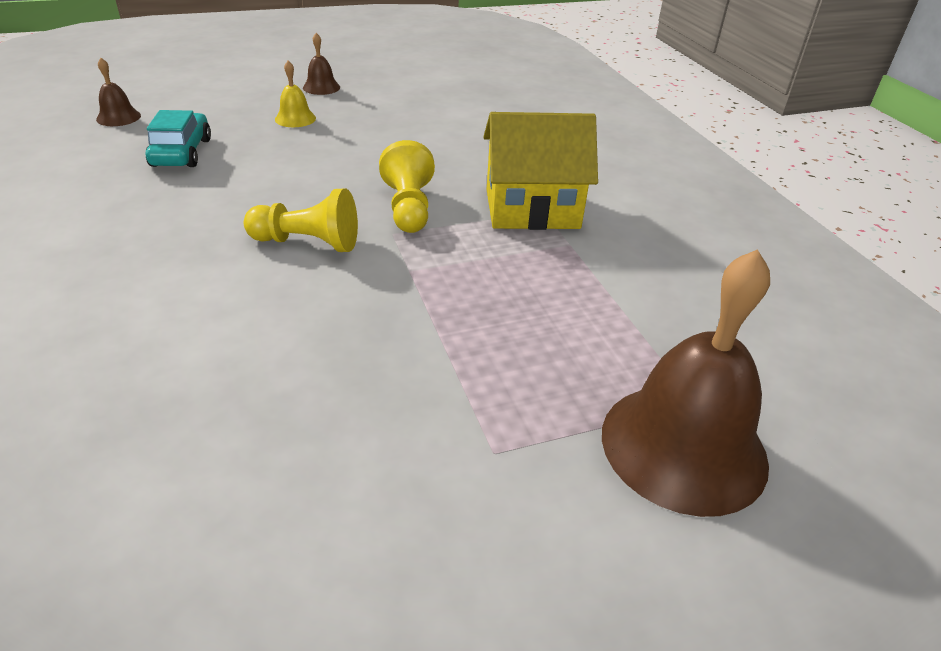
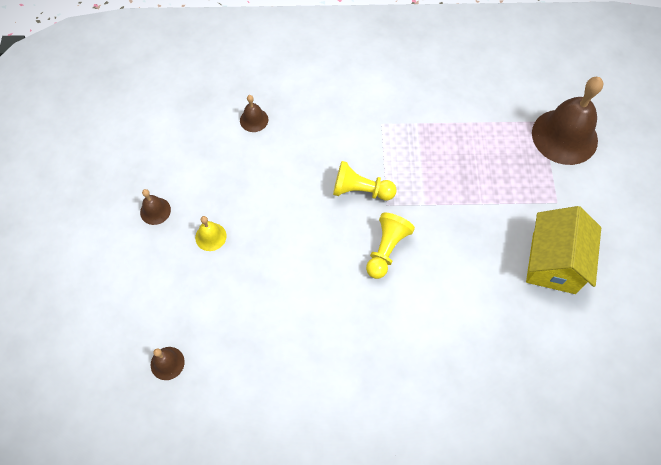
camera: 70 degrees left, 25 degrees up
(181, 152) = (246, 316): turquoise car -> none
(481, 121) = (254, 120): none -> brown bell
(532, 209) = (377, 128): yellow house -> yellow house (553, 263)

